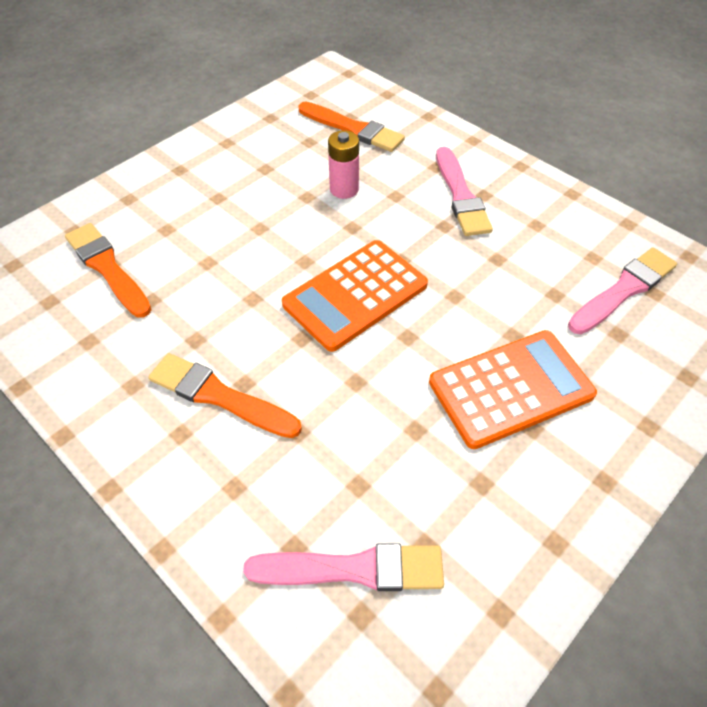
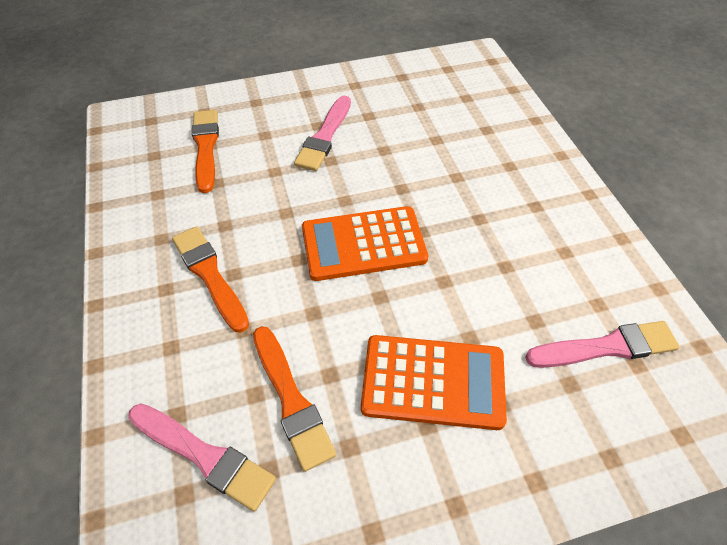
camera: 30 degrees right, 0 degrees up
(344, 189) = (417, 155): pink battery -> none
(353, 129) = (461, 109): orange brush -> orange brush (291, 400)
(461, 196) = (513, 199): pink brush -> pink brush (324, 136)

